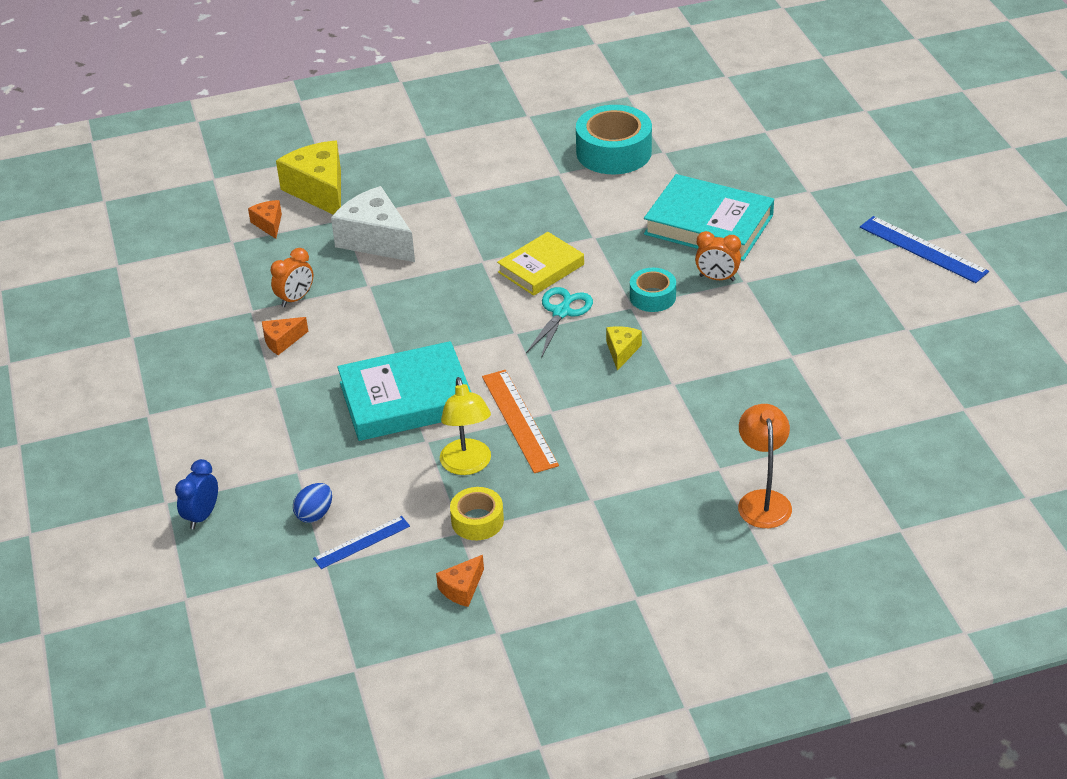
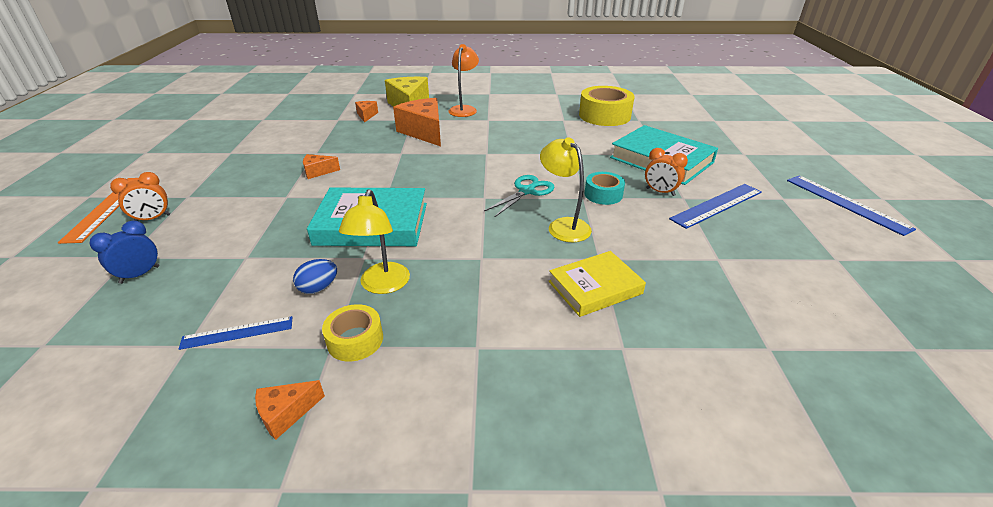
camera: 15 degrees right, 5 degrees down
(295, 299) = (348, 151): orange clock -> orange clock (153, 219)
(315, 514) = (224, 296): blue egg -> blue egg (318, 288)
(376, 240) = (424, 132): white cheese -> orange cheese
(519, 420) = (450, 259): orange ruler -> orange ruler (107, 208)
(541, 268) = (525, 164): yellow book -> yellow book (595, 287)
(614, 152) = (604, 115): turquoise tape -> yellow tape
(621, 351) = (563, 225): yellow cheese -> yellow lamp
(763, 500) = (665, 398): orange lamp -> orange lamp (464, 109)
(783, 284) = (716, 205): none -> blue ruler

